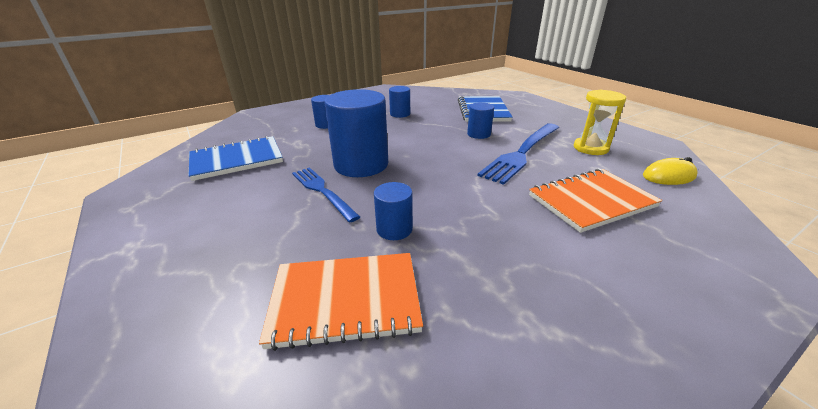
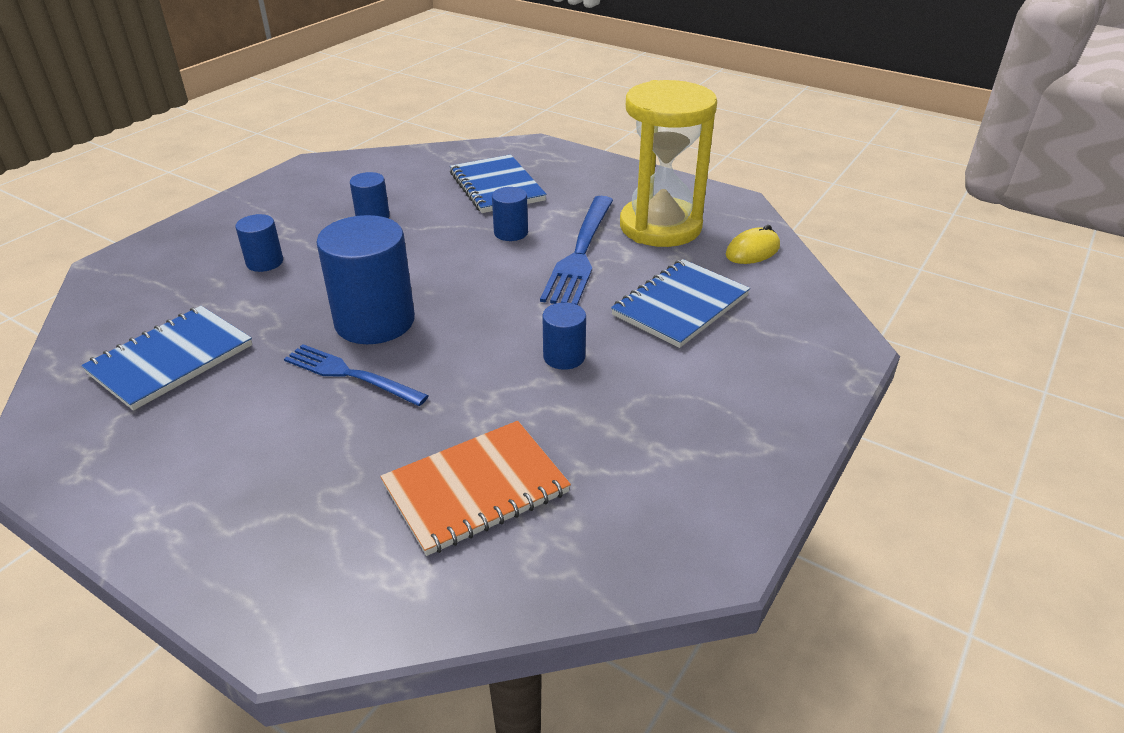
camera: 25 degrees left, 5 degrees up
(394, 229) = (479, 399): blue cylinder -> blue cylinder (564, 357)
(590, 148) = (660, 227): yellow hourglass -> yellow hourglass, size x1.88
(591, 201) = (680, 305): orange notebook -> blue notebook

